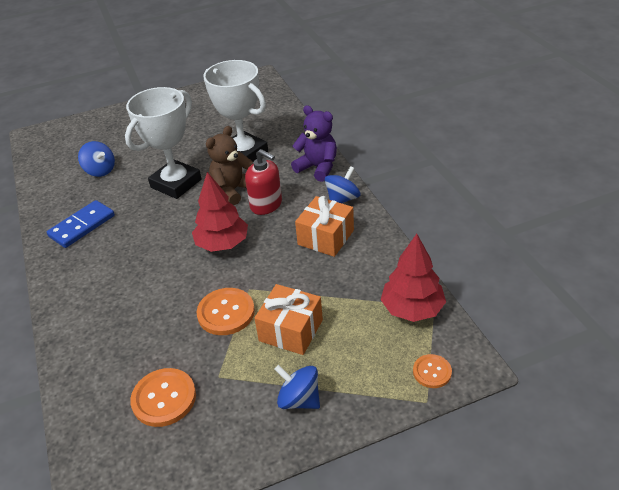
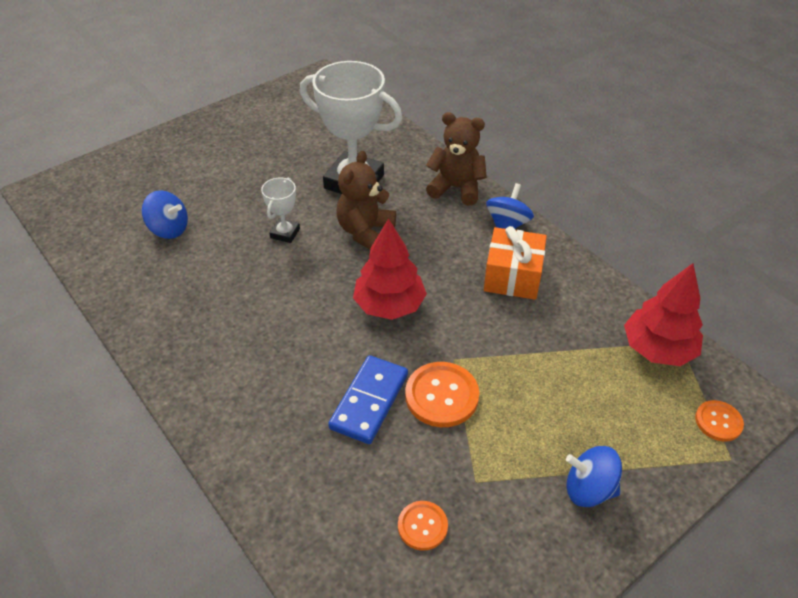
camera: 20 degrees left, 5 degrees up
(82, 226) = (184, 311): blue domino -> blue domino (369, 401)
(164, 398) = (422, 526): orange button -> orange button, size x0.60
(176, 183) = (285, 233): white trophy -> white trophy, size x0.47
(266, 204) = (418, 245): red soap dispenser -> none
(291, 330) = (533, 403): orange gift -> none
(318, 167) = (456, 188): purple teddy bear -> brown teddy bear

